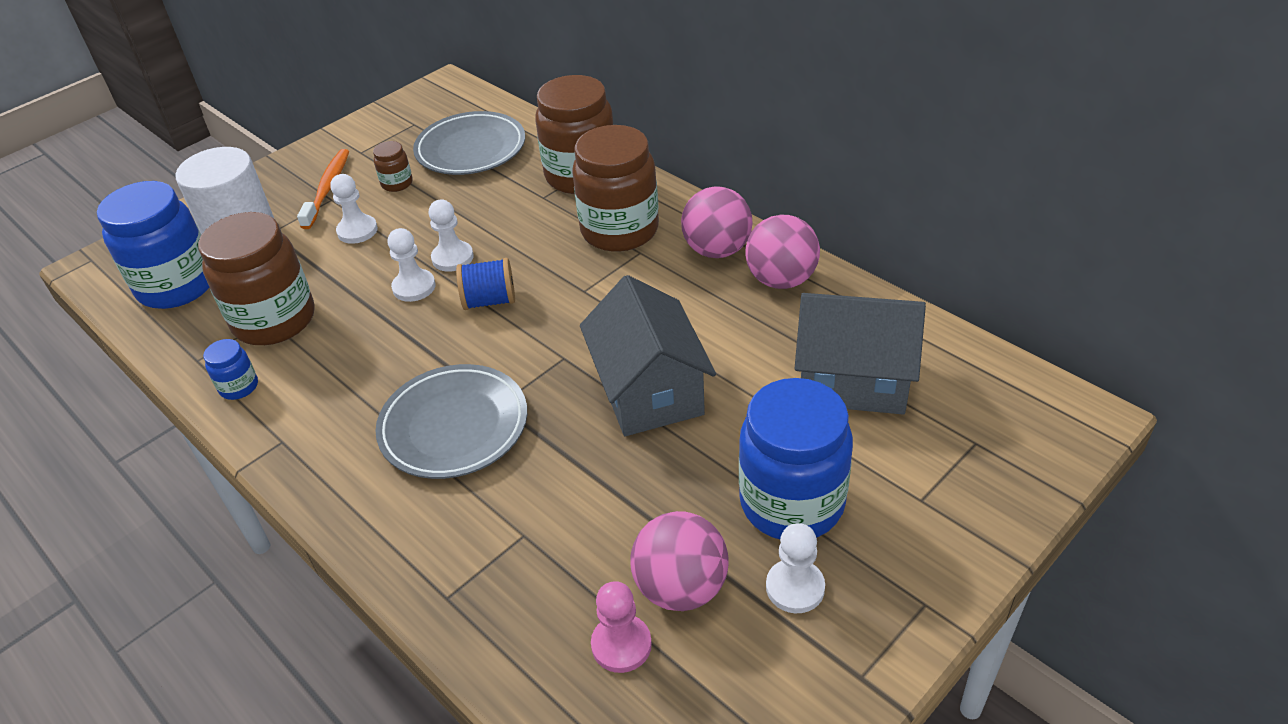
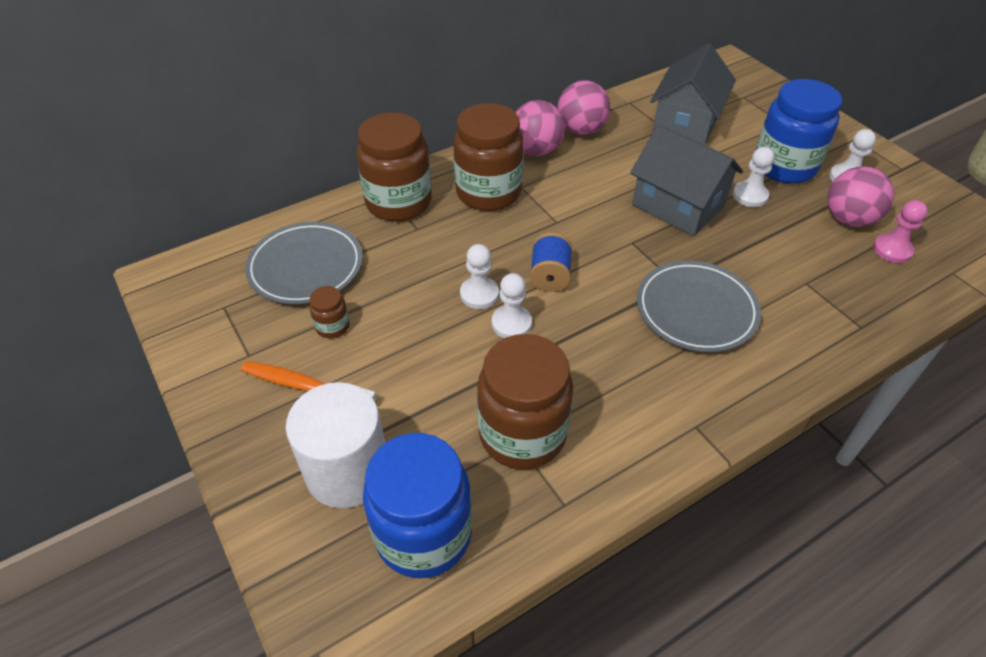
camera: 80 degrees left, 5 degrees up
(239, 387) = (616, 463): blue jar -> none
(357, 231) = (400, 362): white pawn -> white pawn (750, 196)
(649, 391) = (678, 206): grey house -> grey house turned 45 degrees clockwise

